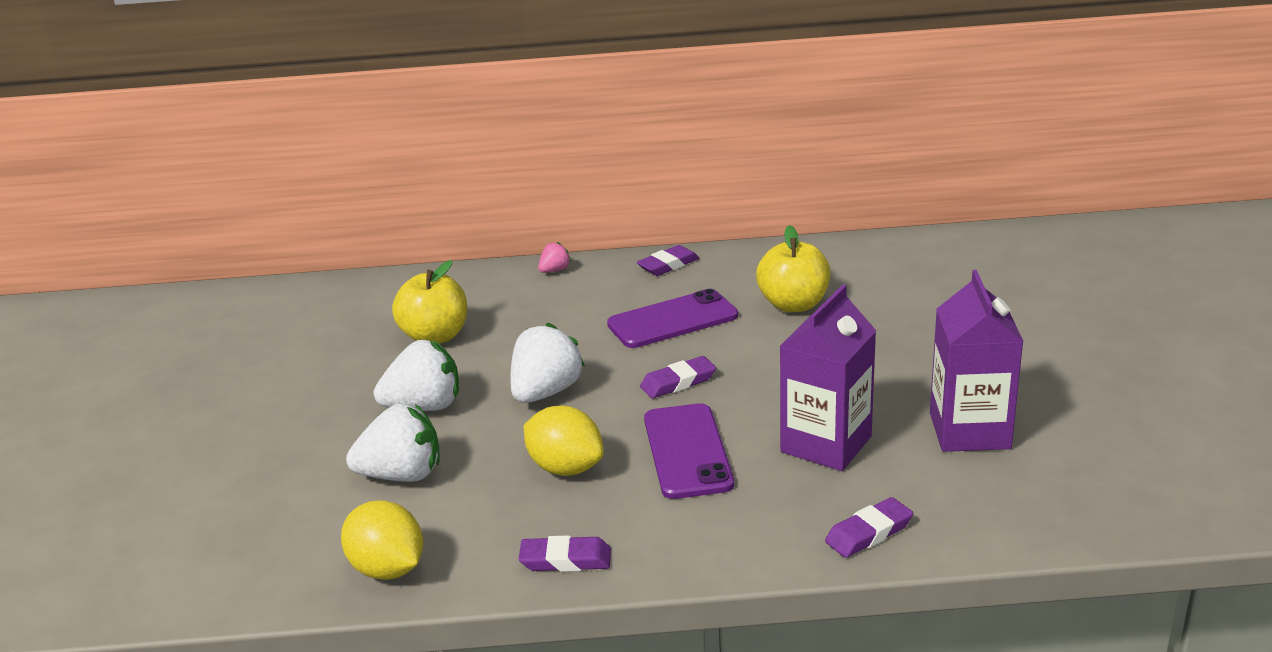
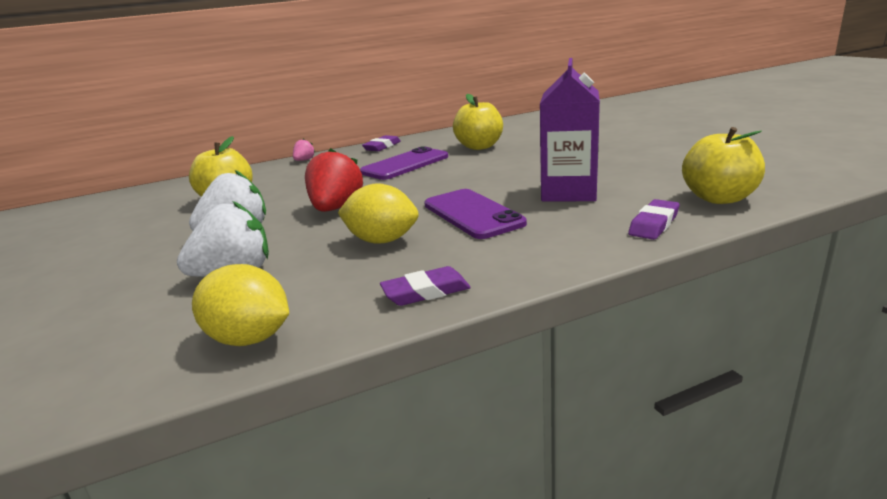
camera: 20 degrees left, 5 degrees down
(546, 392) = (336, 208): white strawberry -> red strawberry
(678, 382) = (434, 186): purple eraser -> none
(969, 431) = (654, 170): purple carton -> none
(988, 512) = (719, 198): none -> yellow apple

